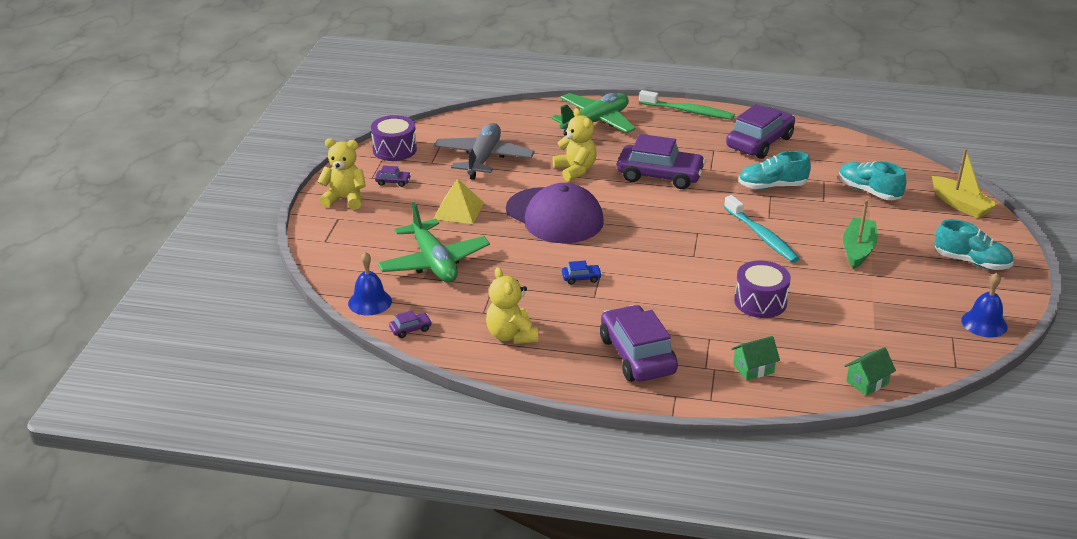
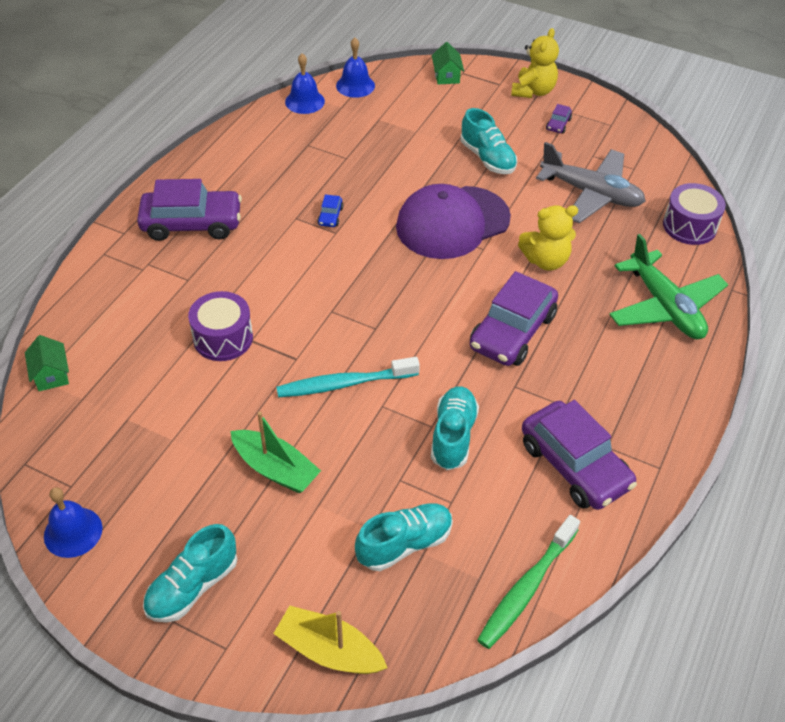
camera: 105 degrees right, 15 degrees up
(394, 149) = (626, 134): purple drum -> purple drum (689, 226)
(410, 329) = (304, 101): purple car -> blue bell
(434, 262) = (400, 128): green plane -> none
(458, 210) = (487, 158): yellow pyramid -> turquoise shoe
(511, 335) = (265, 154): yellow teddy bear -> none
(688, 111) = (682, 413): green toothbrush -> green toothbrush (526, 588)
(753, 368) = (125, 296): green house -> green house (446, 76)
(960, 205) = (329, 650): yellow boat -> yellow boat turned 45 degrees clockwise

